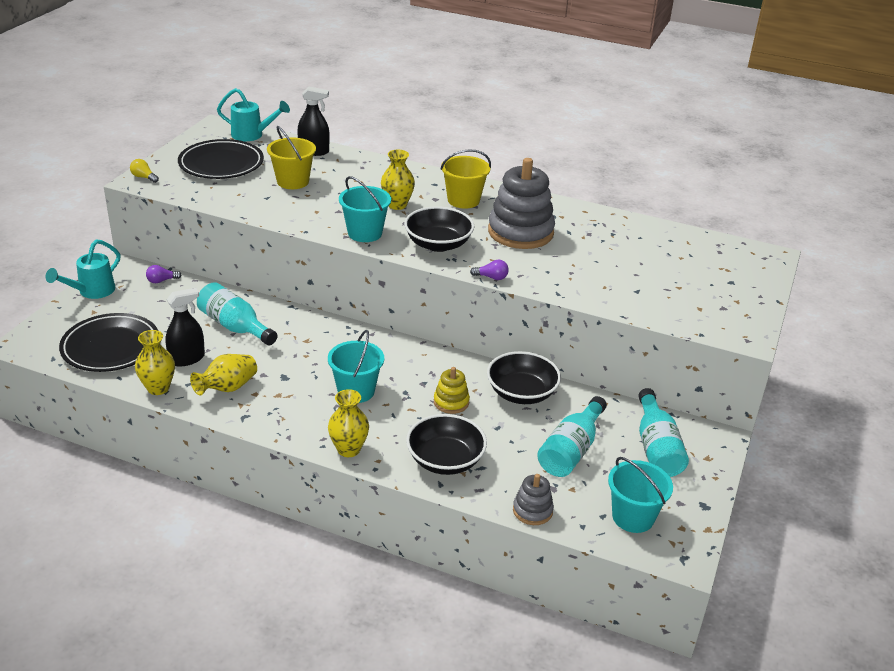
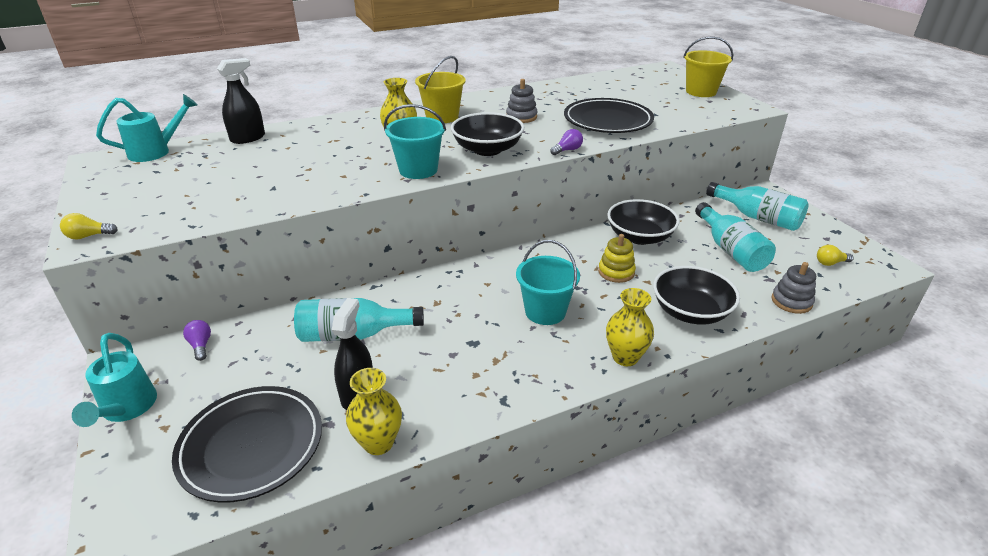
camera: 45 degrees left, 0 degrees up
(161, 281) = (201, 345): purple light bulb -> purple light bulb turned 135 degrees clockwise
(221, 164) = (167, 185): black plate -> black plate (607, 121)
(227, 388) = (444, 389): yellow vase -> none
(293, 181) = (274, 166): yellow bucket -> yellow bucket (701, 92)
(520, 232) = (521, 117): grey stacking toy -> grey stacking toy, size x0.49
(633, 517) = (830, 263): turquoise bucket -> yellow light bulb

